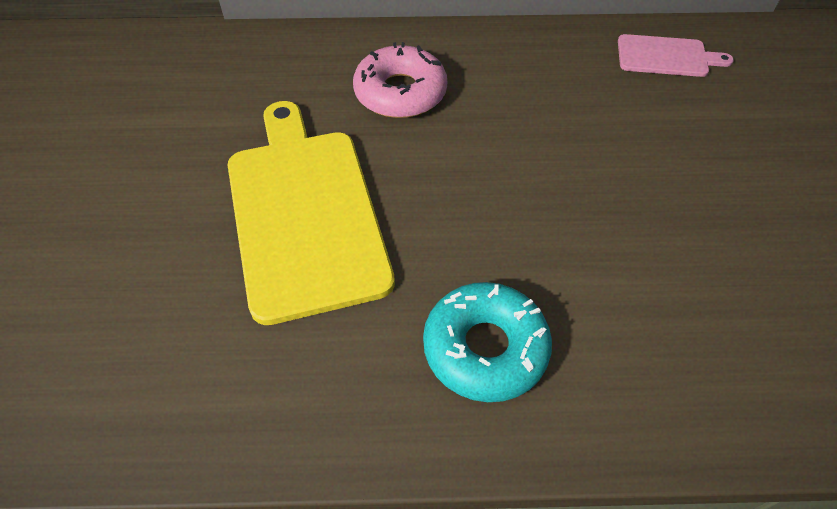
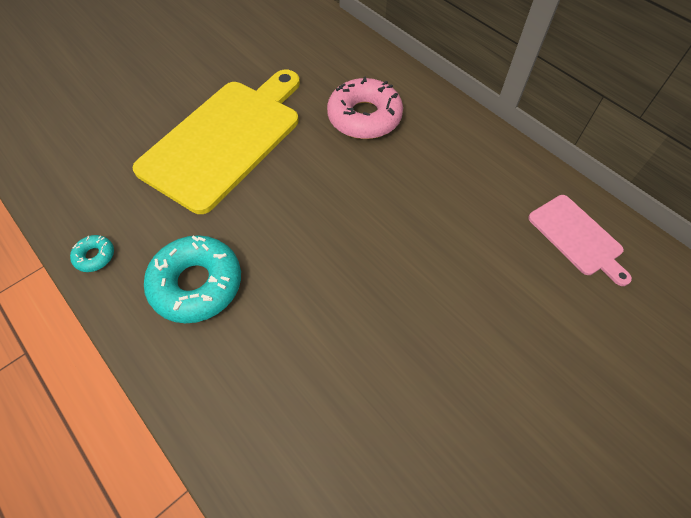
camera: 50 degrees right, 5 degrees up
(350, 433) = (95, 256): none -> turquoise donut

